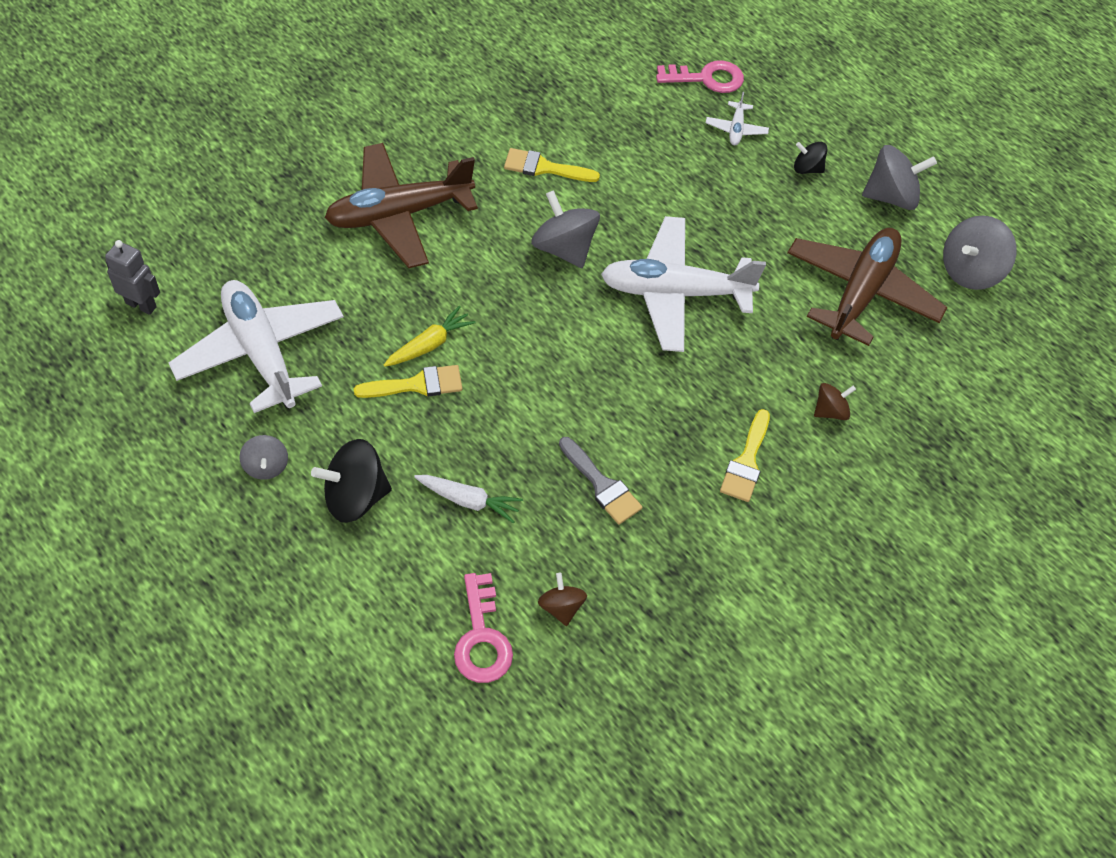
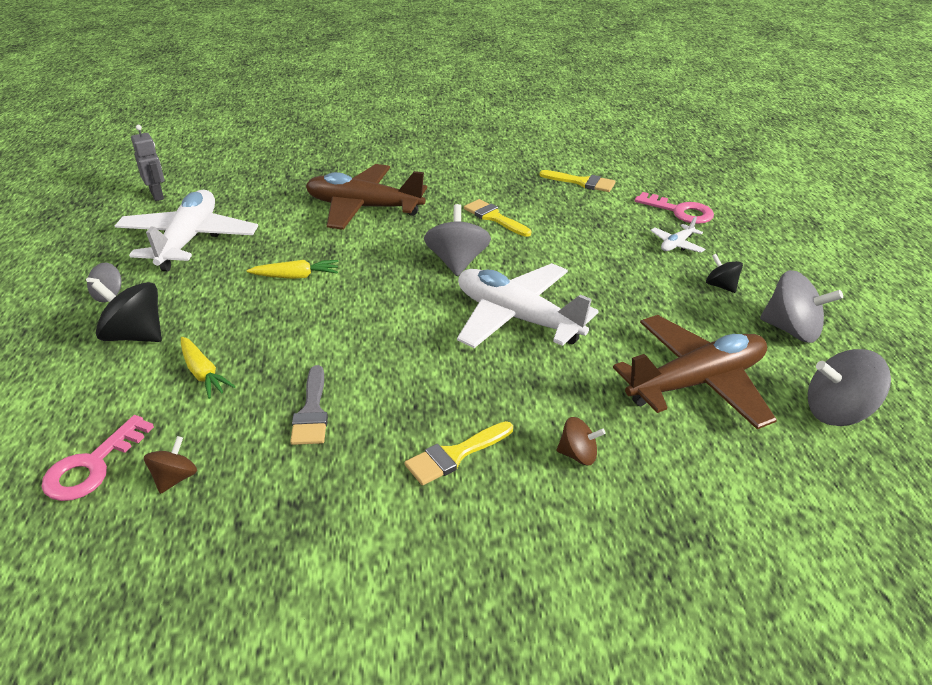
camera: 40 degrees right, 20 degrees down
(416, 385) = (258, 294): yellow brush -> yellow brush (582, 182)
(469, 500) = (203, 373): white carrot -> yellow carrot

